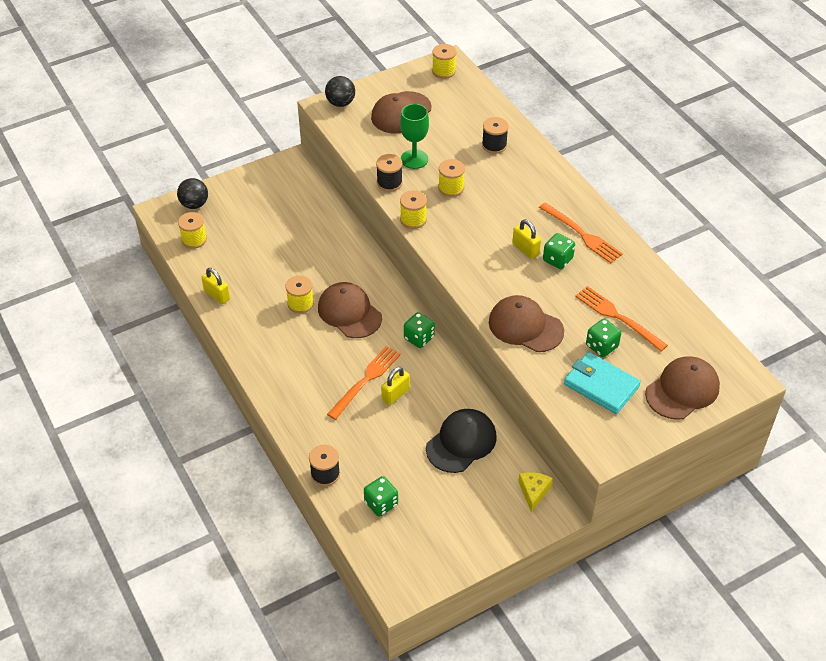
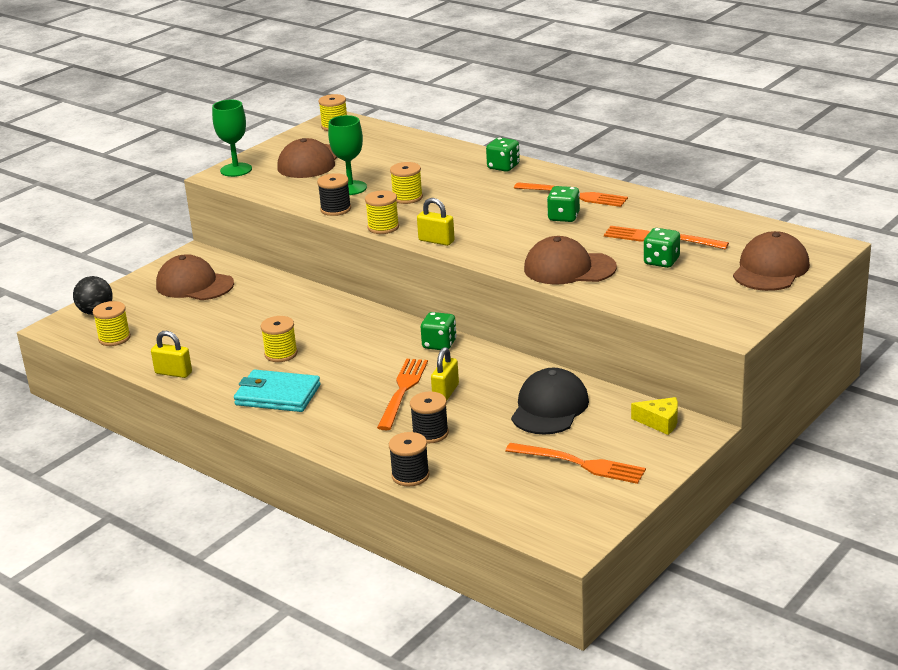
camera: 20 degrees left, 20 degrees down
(340, 103) = (236, 170): black ball -> green goblet
(349, 312) = (344, 346): brown cap -> brown cap (194, 285)
(381, 503) = (495, 480): green dice -> green dice (503, 167)
(450, 513) = (581, 464): none -> orange fork
(494, 145) = (430, 160): black spool -> black spool (430, 433)
(525, 249) = (523, 218): yellow padlock -> yellow padlock (436, 241)
(533, 492) = (660, 422): yellow cheese -> yellow cheese turned 120 degrees clockwise
(601, 385) = (684, 287): turquoise wallet -> turquoise wallet (277, 395)

